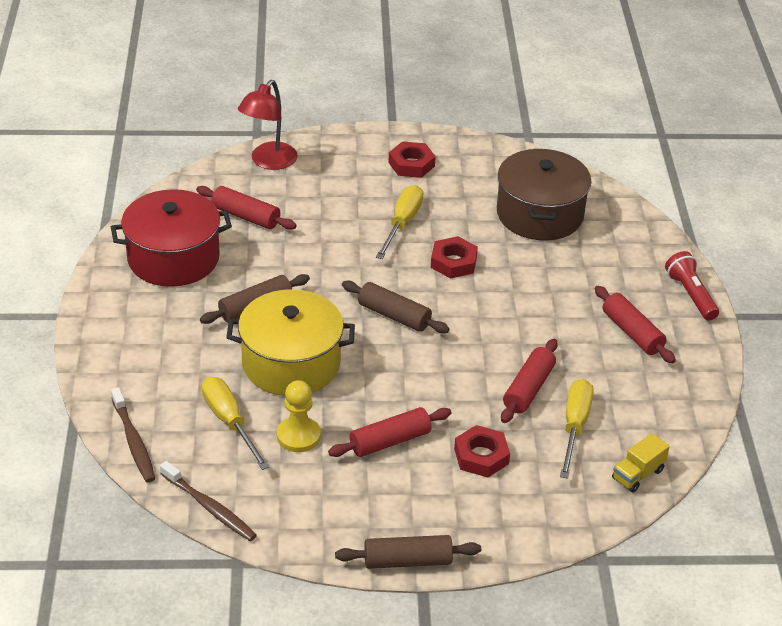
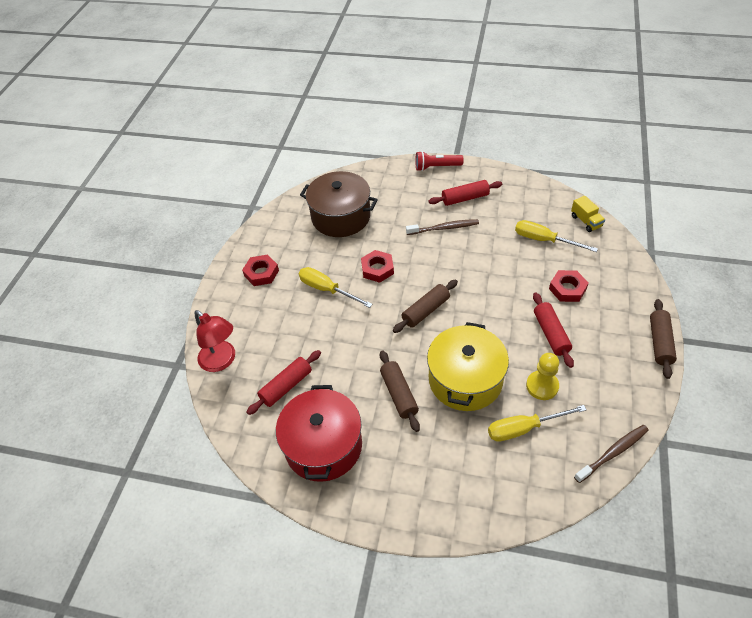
camera: 70 degrees left, 10 degrees up
(133, 441) = (539, 500): brown toothbrush -> brown toothbrush (444, 228)
(528, 389) = (508, 255): red rolling pin -> none

